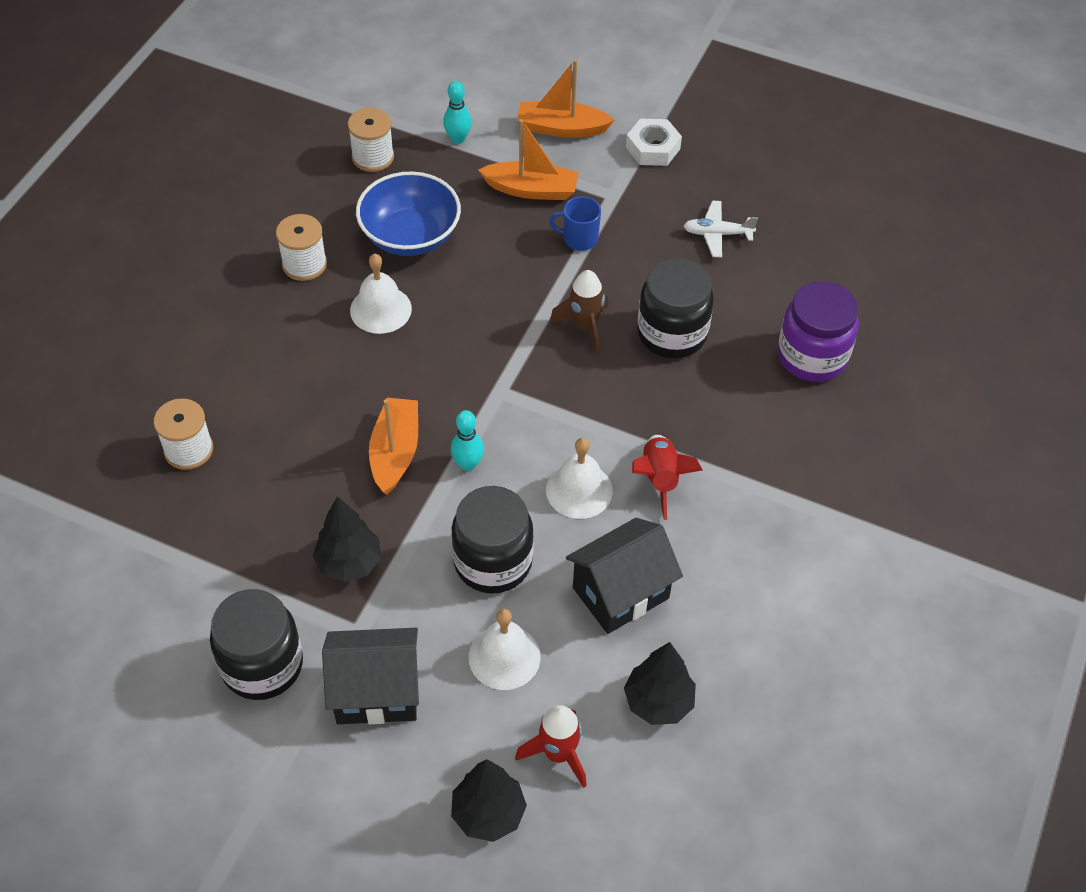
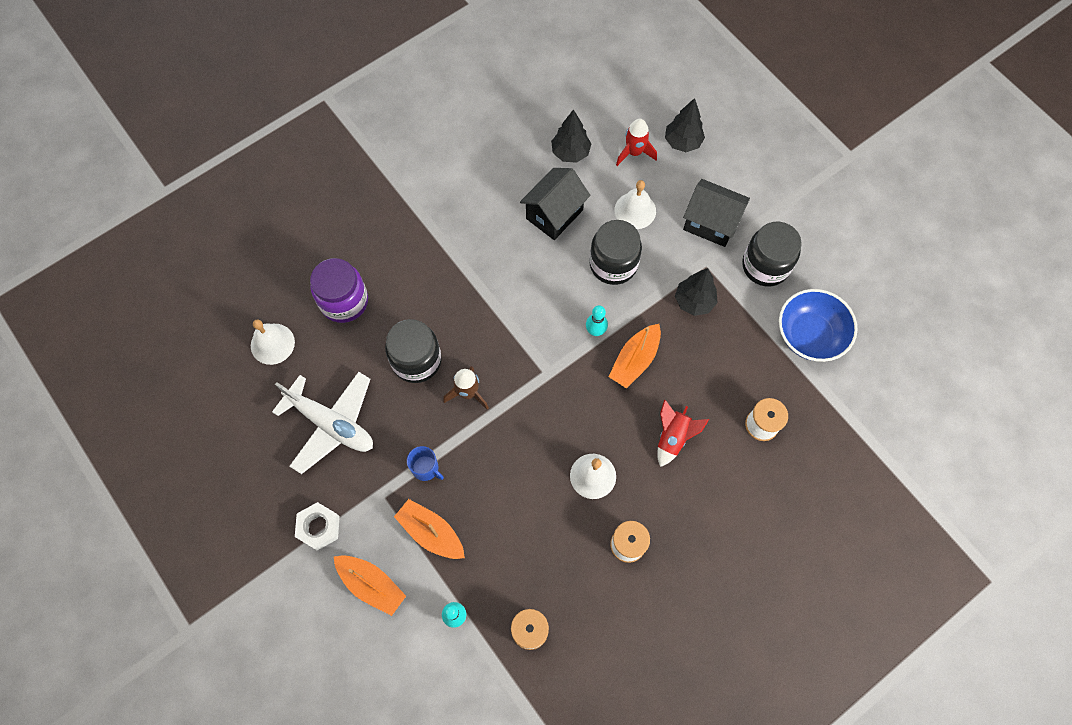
camera: 150 degrees left, 15 degrees up
(410, 236) = (541, 533): blue bowl -> blue bowl (809, 335)
(579, 490) = (540, 283): white bell -> white bell (272, 343)
(620, 593) = (554, 214): black house -> black house turned 45 degrees counterclockwise
(660, 479) = (490, 267): red rocket -> red rocket (673, 437)
(717, 234) = (331, 424): white plane -> white plane, size x1.98

